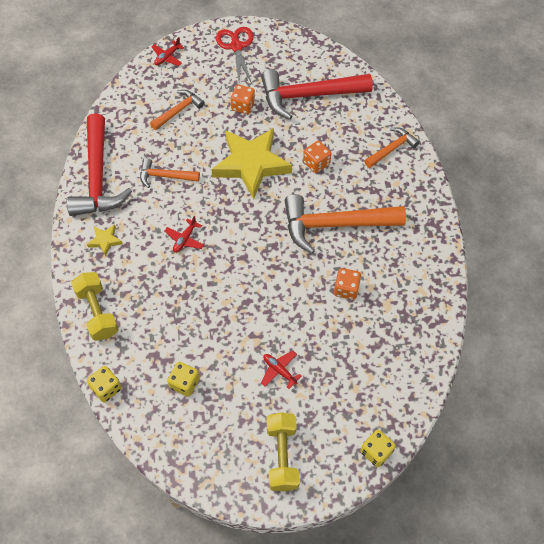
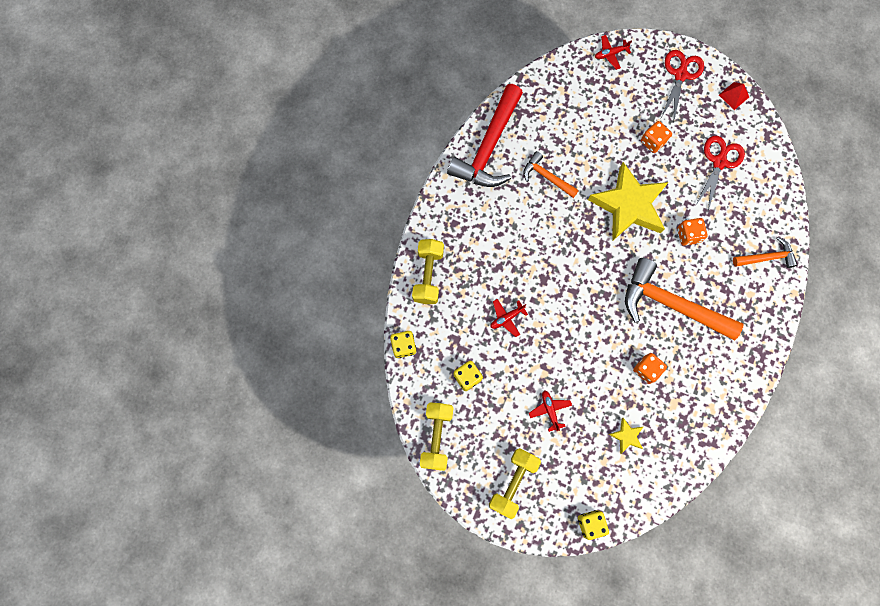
camera: 30 degrees right, 15 degrees up
(105, 240) = (465, 212): yellow star -> yellow star (626, 436)
(179, 110) = (592, 116): orange hammer -> none
(184, 455) = (436, 437): none -> yellow dumbbell
(185, 239) = (533, 247): red plane -> red plane (506, 318)
(290, 42) = (734, 96): none -> red pyramid
(308, 95) = (719, 162): red hammer -> red scissors

